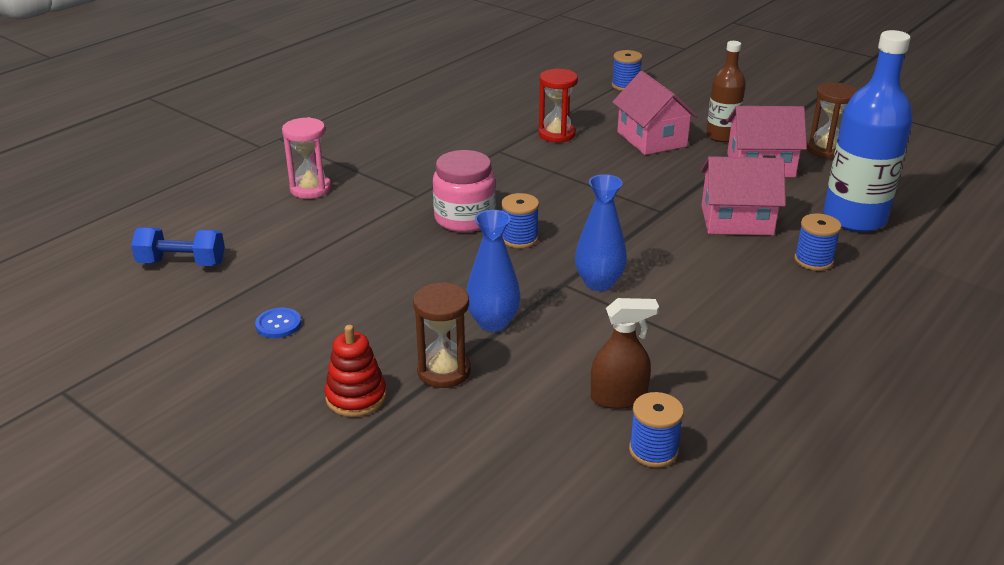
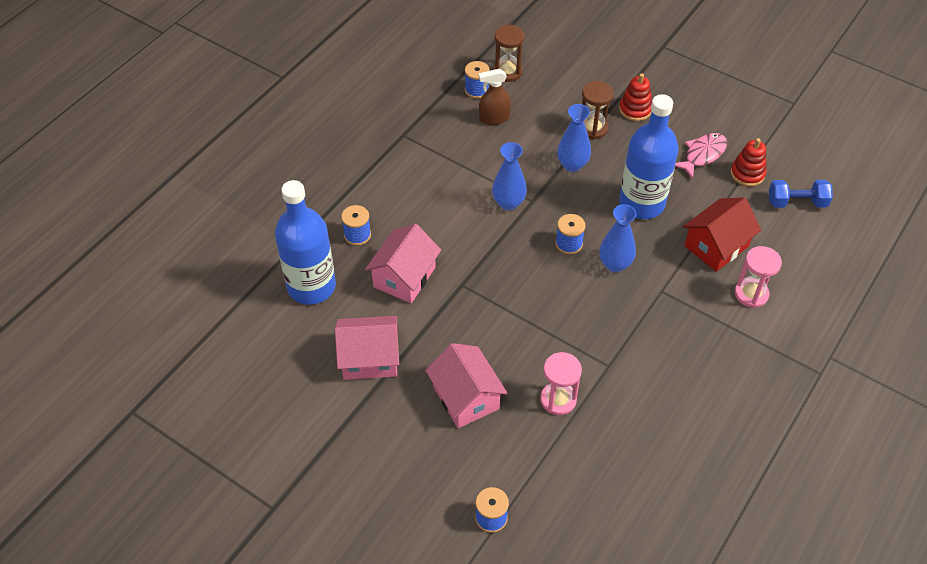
camera: 175 degrees right, 20 degrees up
(226, 297) = (747, 174): none -> red stacking toy
(278, 324) = (702, 155): blue button -> pink fish
(325, 228) = (716, 246): none -> red house
(403, 273) = (641, 203): none -> blue bottle
(464, 219) = (615, 264): pink jar -> blue vase
(556, 134) = (558, 399): red hourglass -> pink hourglass
(721, 136) = (397, 409): brown bottle -> none
(736, 220) = (404, 277): pink house -> pink house turned 60 degrees counterclockwise
(826, 150) = (302, 390): brown hourglass -> brown hourglass (507, 72)

